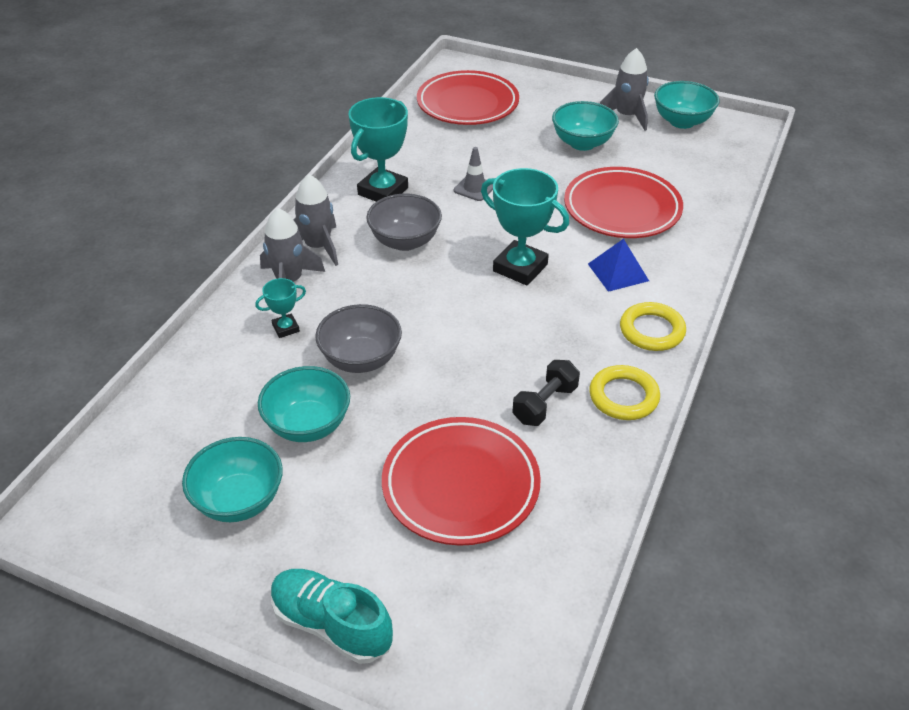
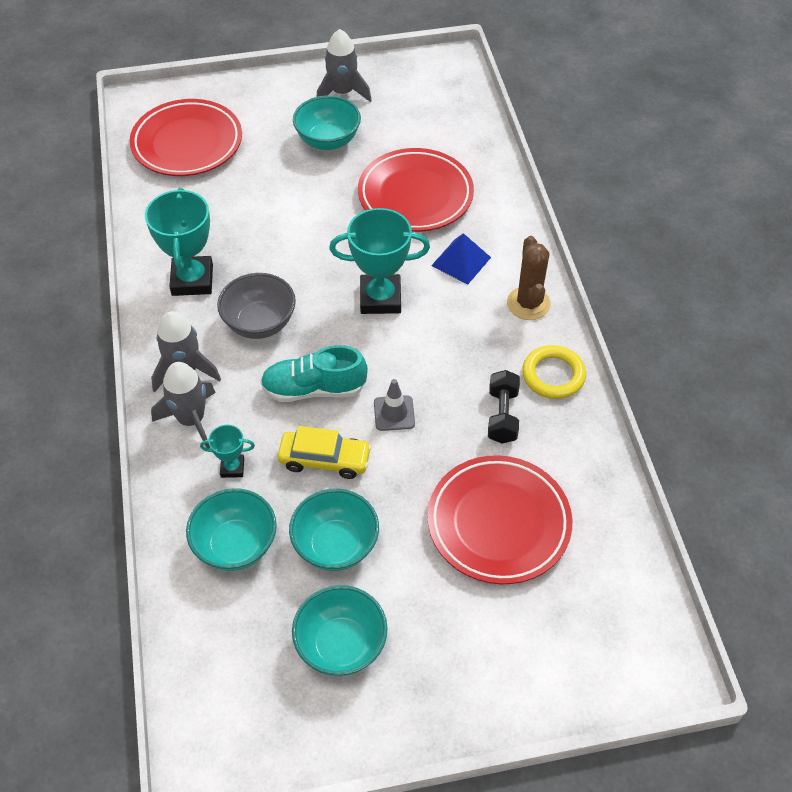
camera: 35 degrees left, 10 degrees up
(286, 328) = (232, 468): turquoise trophy -> turquoise trophy turned 60 degrees clockwise
(331, 624) = (503, 694): turquoise shoe -> turquoise shoe (314, 389)
(361, 359) = (324, 460): grey bowl -> yellow car
(474, 188) = (273, 235): grey traffic cone -> grey traffic cone (394, 413)
(652, 330) = (528, 303): yellow ring -> brown cactus
(682, 121) = (394, 77): turquoise bowl -> turquoise bowl (236, 545)

